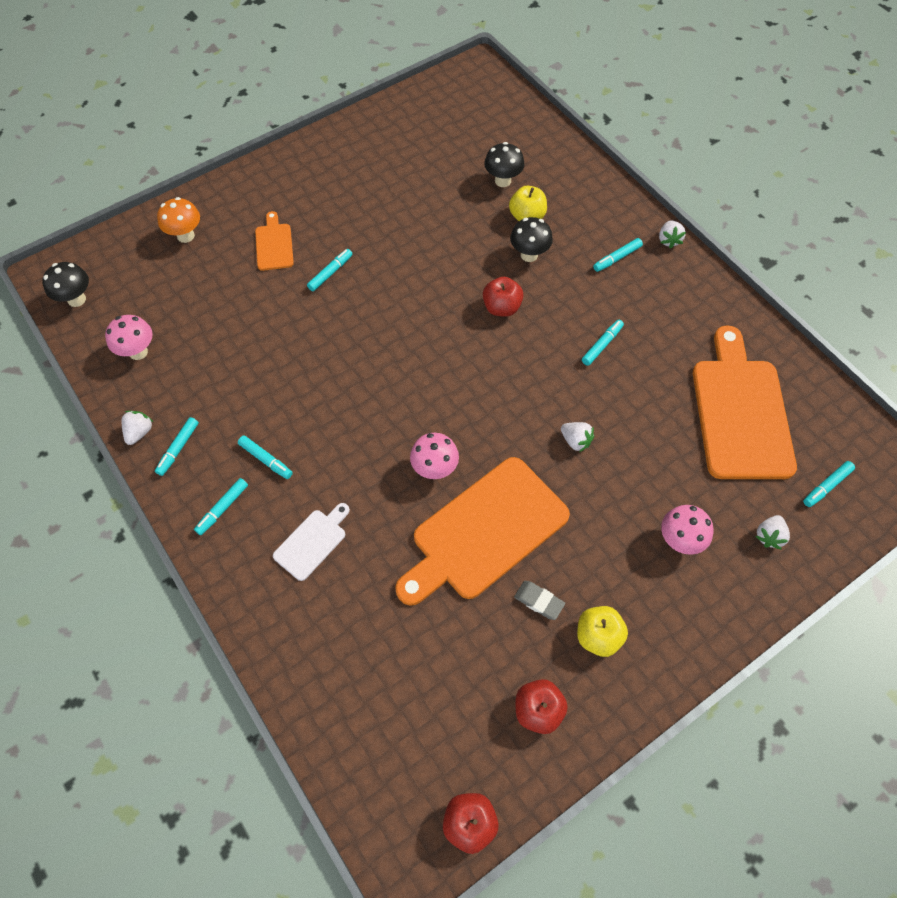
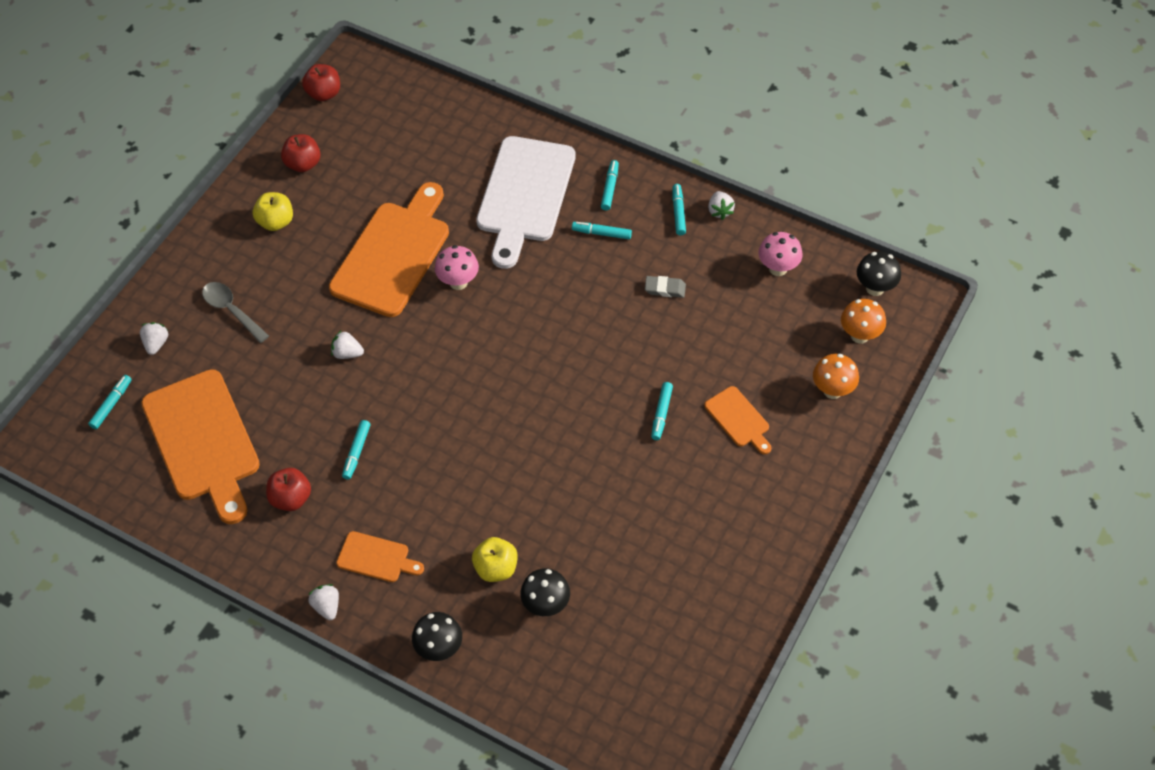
camera: 155 degrees right, 5 degrees down
(126, 267) = (859, 335): none -> orange mushroom
(312, 542) = (525, 195): white cutting board -> white cutting board, size x2.13
(501, 307) = (472, 450): red apple -> red apple (291, 498)
(529, 255) = (472, 521): black mushroom -> black mushroom (439, 649)
(539, 601) = (329, 226): grey eraser -> grey eraser (665, 289)
(617, 258) = (376, 558): turquoise marker -> orange cutting board
(679, 540) = (231, 310): pink mushroom -> grey spoon

